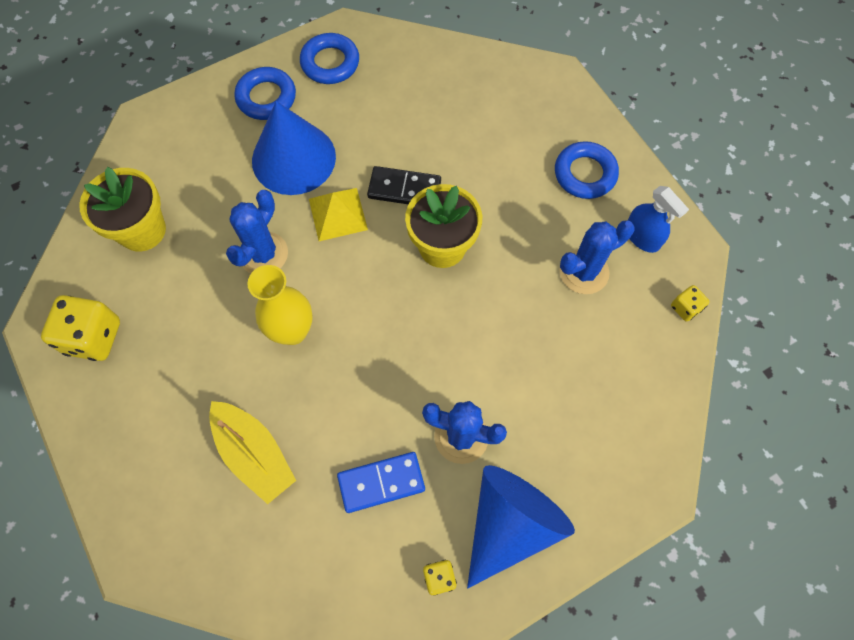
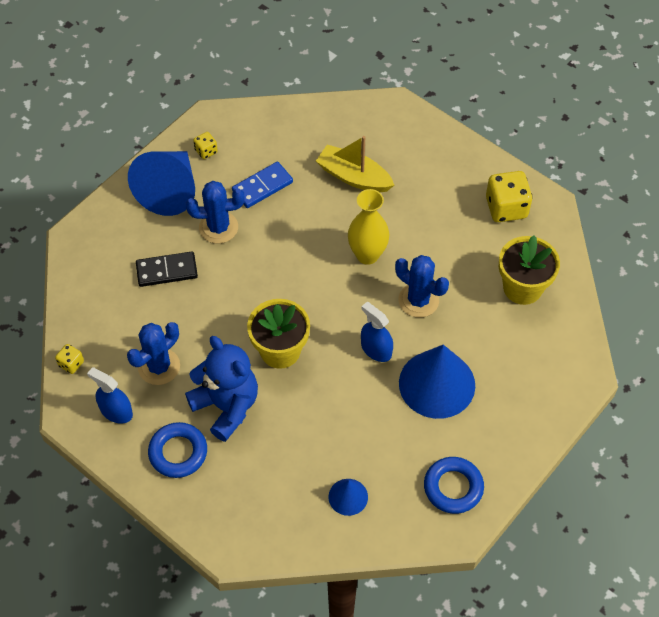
camera: 160 degrees right, 10 degrees down
(263, 254) = (418, 300): blue cactus -> blue cactus turned 60 degrees counterclockwise
(266, 97) = (492, 432): blue ring -> none
(338, 214) = (376, 349): yellow pyramid -> blue spray bottle
(404, 189) = (330, 387): black domino -> black domino (167, 271)
(431, 84) = (348, 497): none -> blue cone
(521, 204) = (226, 406): none -> blue teddy bear

